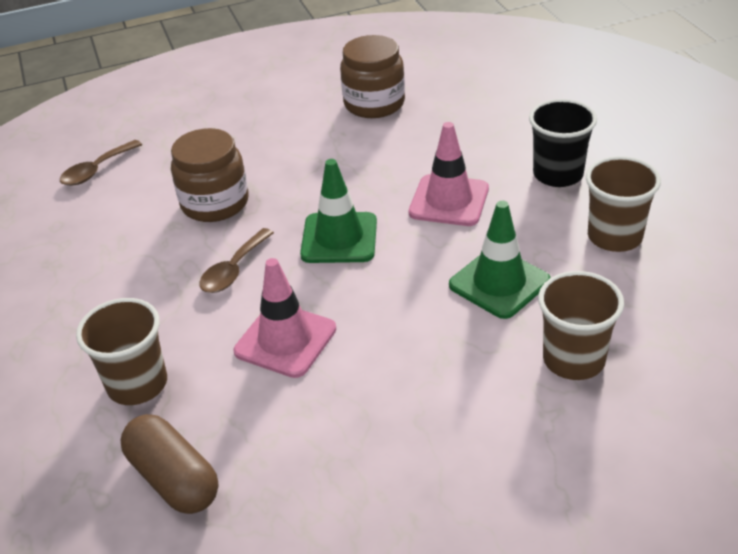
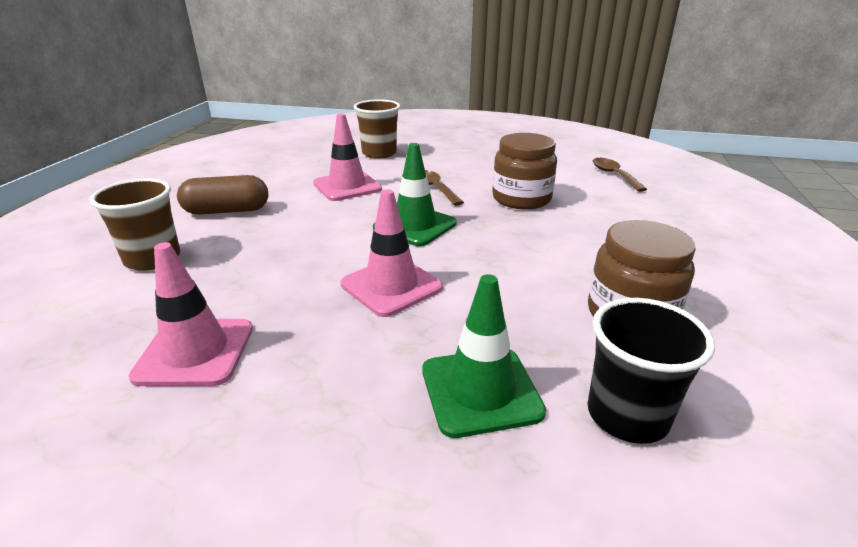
camera: 120 degrees right, 10 degrees down
(173, 479) = (309, 150): brown capsule -> brown capsule (227, 211)
(499, 283) = (262, 264): green traffic cone -> green traffic cone (480, 391)
(558, 174) = (333, 375): black cup -> black cup (627, 415)
(614, 237) = (195, 352): brown cup -> pink traffic cone

